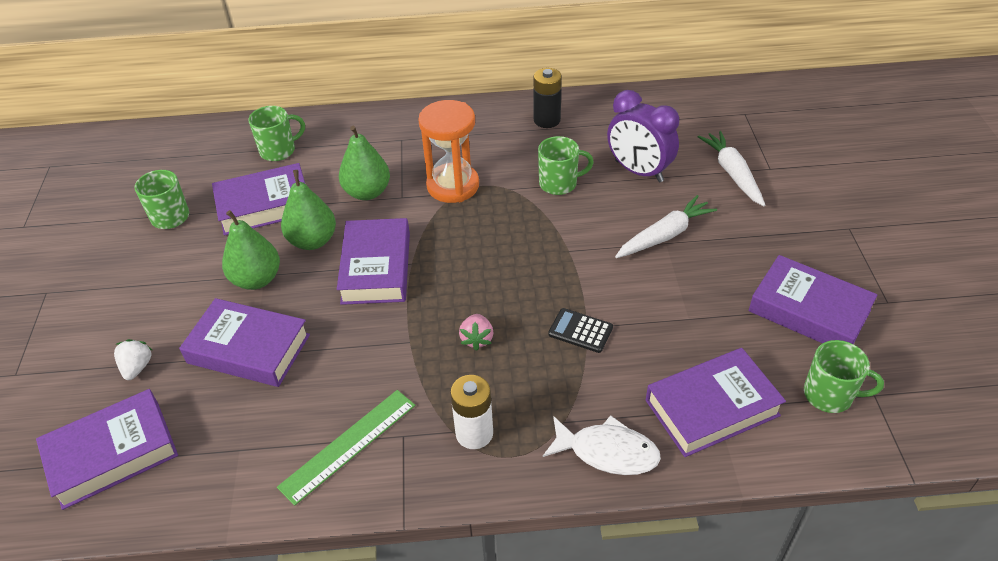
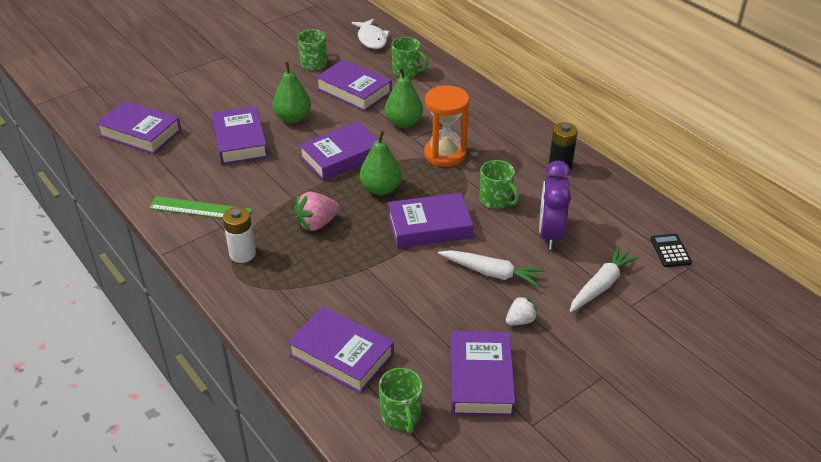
camera: 55 degrees right, 5 degrees down
(137, 367) = (199, 111): white strawberry -> white strawberry (520, 320)
(313, 241) = (341, 122): green pear -> green pear (381, 189)
(477, 339) = (317, 224): pink strawberry -> pink strawberry, size x1.56
(559, 248) = (429, 226): none -> purple book
(580, 331) = (361, 266): black calculator -> black calculator (670, 251)
(607, 452) = (268, 317): white fish -> white fish (371, 39)

